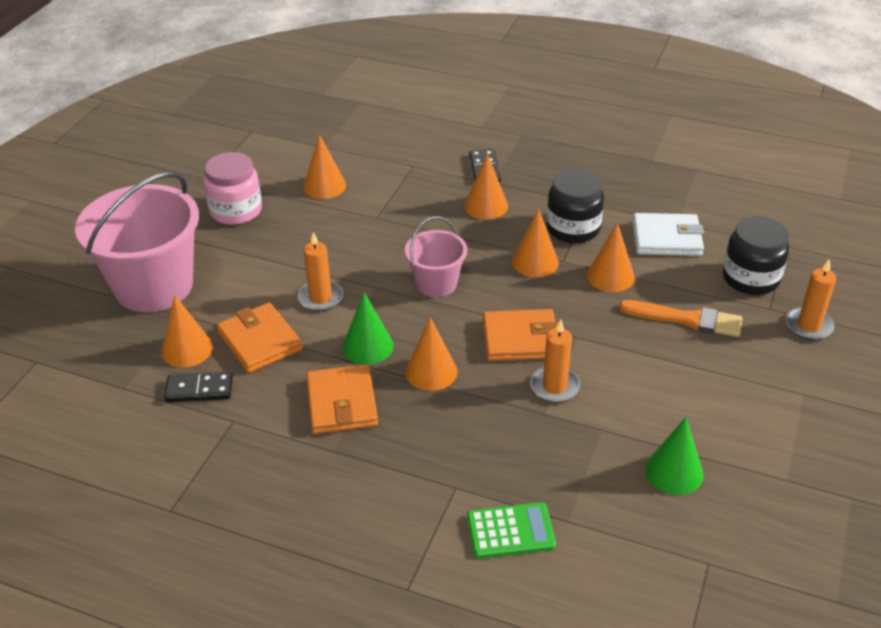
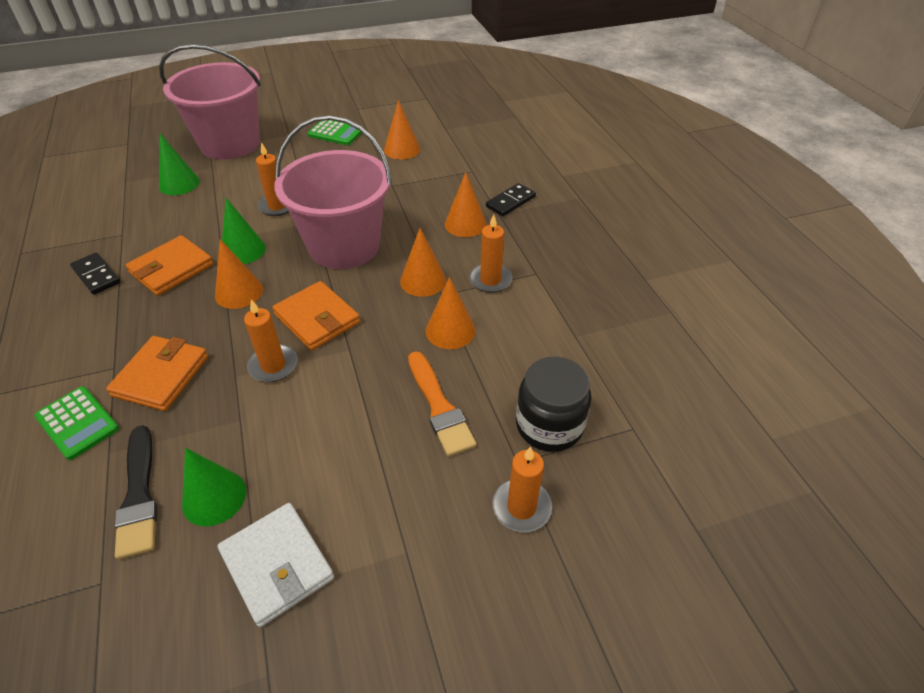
camera: 50 degrees right, 5 degrees up
(187, 349) = (179, 184): orange cone -> green cone
(199, 389) = (143, 207): black domino -> black domino (96, 275)
(236, 211) = (335, 133): pink jar -> green calculator
(259, 341) = (210, 205): orange wallet -> orange wallet (161, 376)
(436, 283) = (344, 246): pink bucket -> pink bucket, size x1.89
(573, 228) = (490, 280): black jar -> orange candle
(635, 515) = (139, 495): none -> black brush
(666, 238) = (543, 340): white wallet -> white wallet (277, 565)

